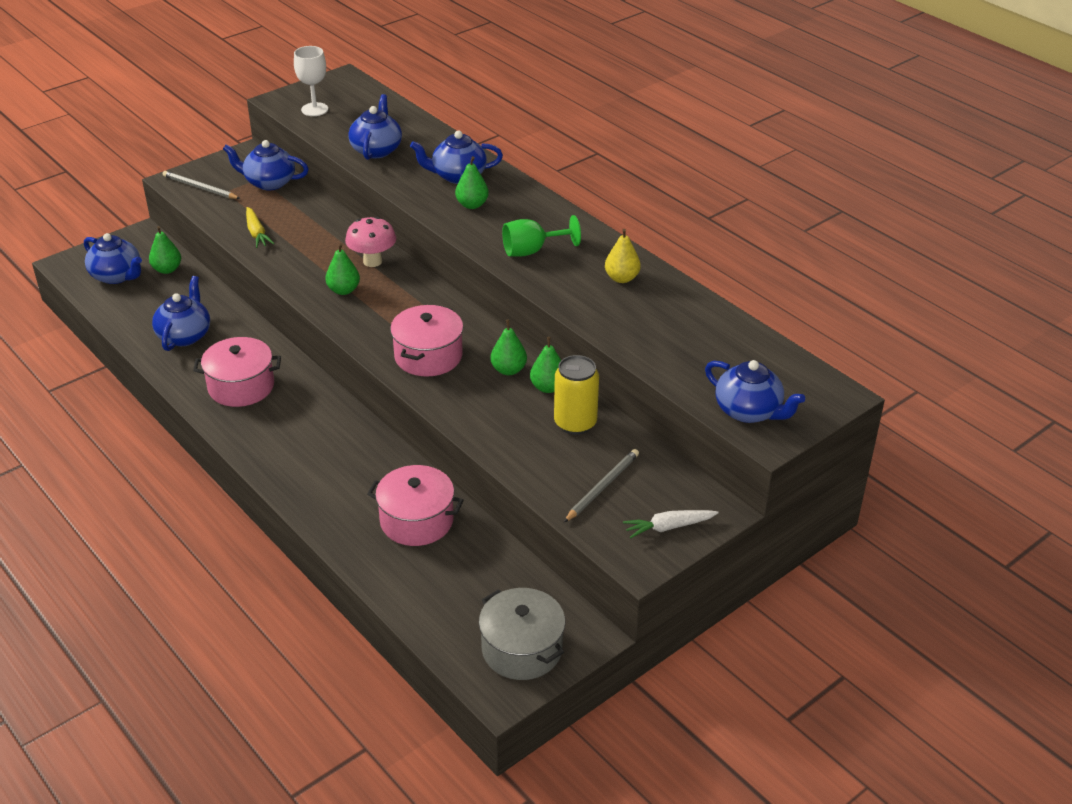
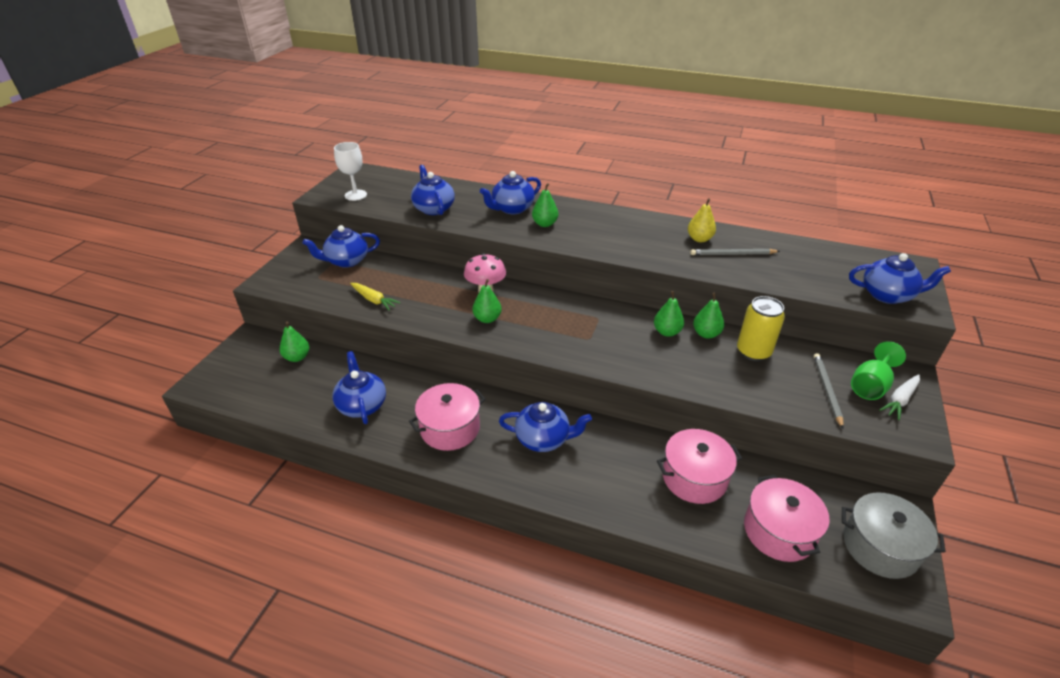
camera: 30 degrees left, 0 degrees up
(117, 276) = (256, 378): blue teapot -> blue teapot (543, 439)
(200, 188) = (292, 282): grey pencil -> grey pencil (732, 254)
(428, 356) = (602, 344): pink pot -> pink pot (779, 531)
(532, 251) = (622, 240): green goblet -> green goblet (870, 386)

